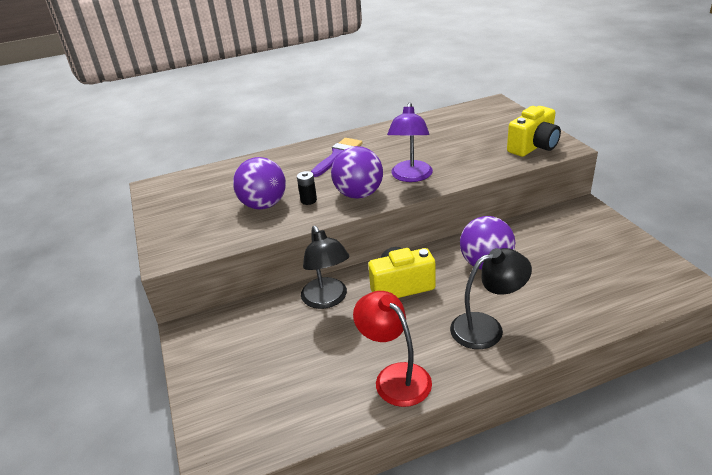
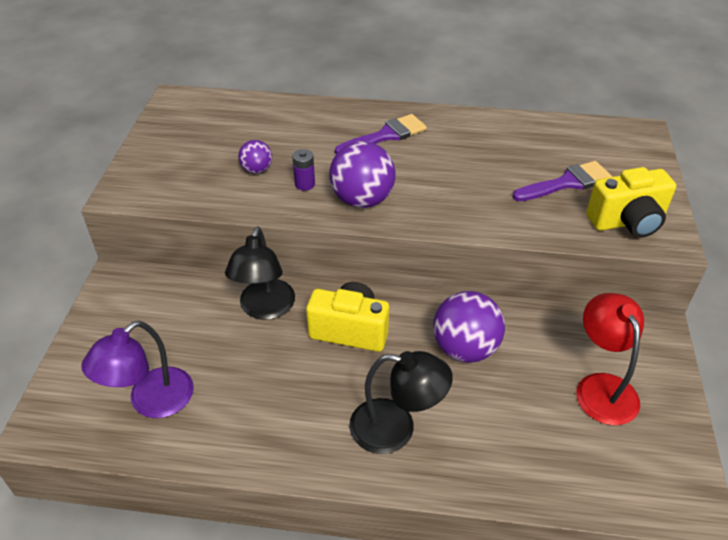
camera: 25 degrees right, 10 degrees up
(264, 205) = (257, 170): purple ball -> purple ball, size x0.54
(308, 200) = (305, 184): black battery -> purple battery
(395, 377) = (257, 434): red lamp -> red lamp (601, 387)
(411, 177) = (439, 201): purple lamp -> purple lamp (151, 402)
(479, 140) = (567, 183): none -> purple brush

